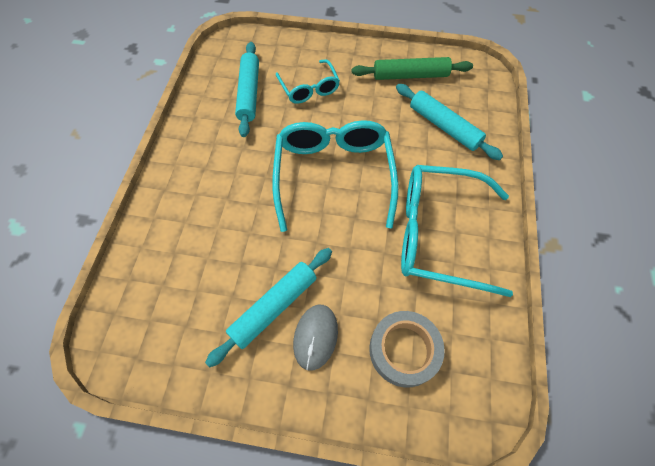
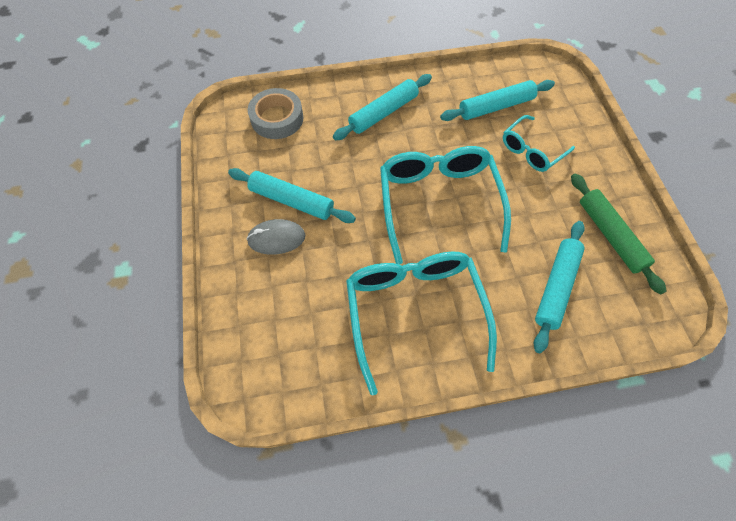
camera: 70 degrees right, 0 degrees up
(204, 183) = (383, 113): none -> turquoise rolling pin
(333, 175) = (438, 203): turquoise glasses -> turquoise glasses turned 75 degrees counterclockwise
(404, 350) = (286, 309): grey tape -> grey tape (277, 118)

